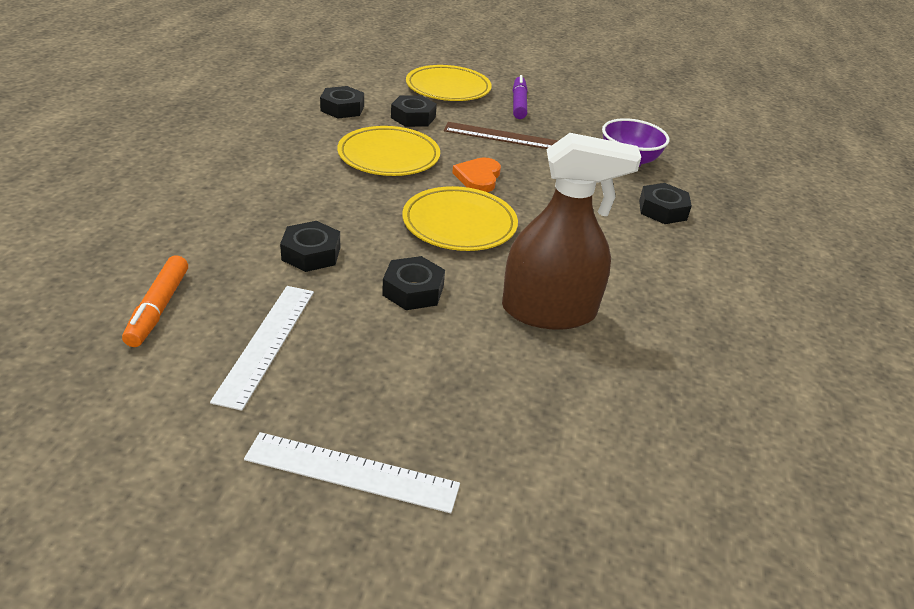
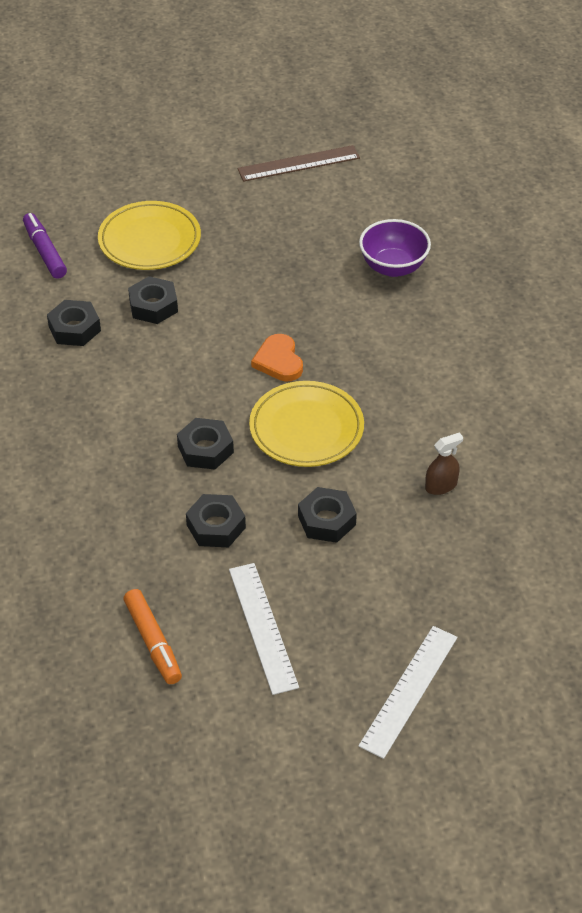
camera: 25 degrees left, 10 degrees up
(351, 472) = (409, 691): white ruler -> white ruler turned 45 degrees counterclockwise
(388, 156) = (178, 375): yellow plate -> none
(503, 136) = (259, 290): brown ruler -> brown ruler (298, 163)
(519, 104) = (237, 230): purple marker -> purple marker (45, 251)
(548, 311) = (441, 486): brown spray bottle -> brown spray bottle, size x0.41
(662, 210) = (459, 320): black nut -> black nut (205, 449)

